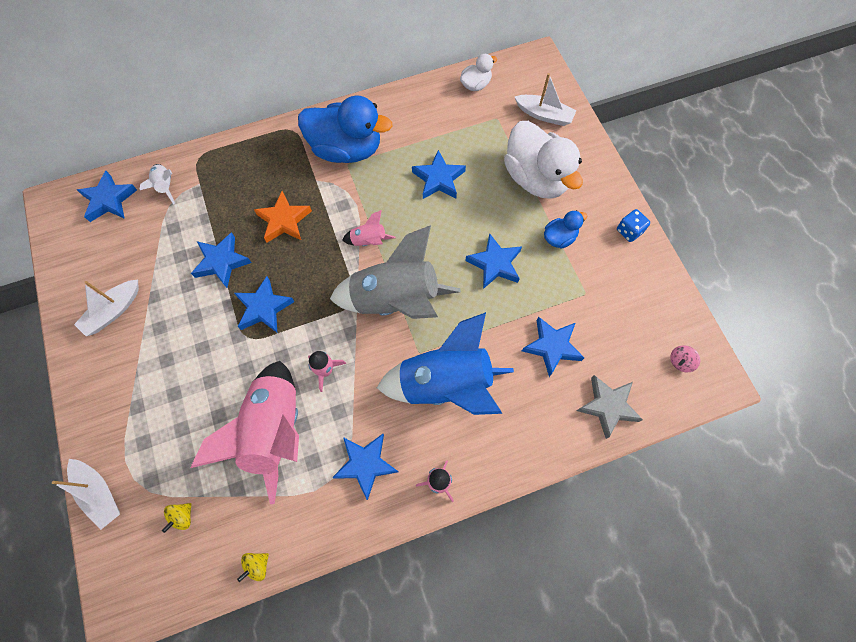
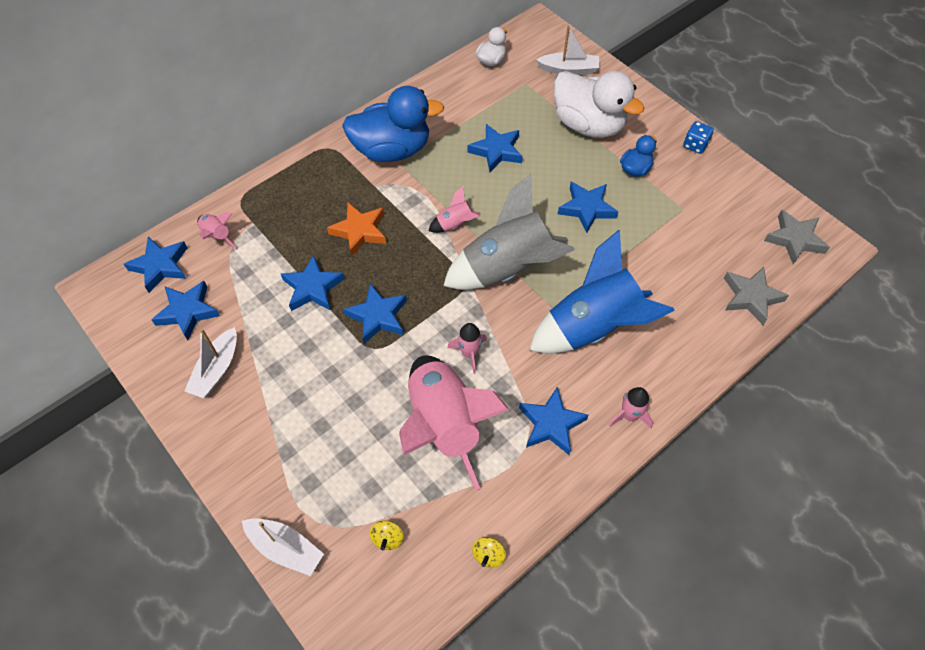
camera: 20 degrees left, 10 degrees down
(165, 186) = (217, 236): white rocket -> pink rocket
(552, 346) = (675, 263): blue star -> blue star (187, 312)
(680, 361) = (794, 239): pink spinning top -> grey star

